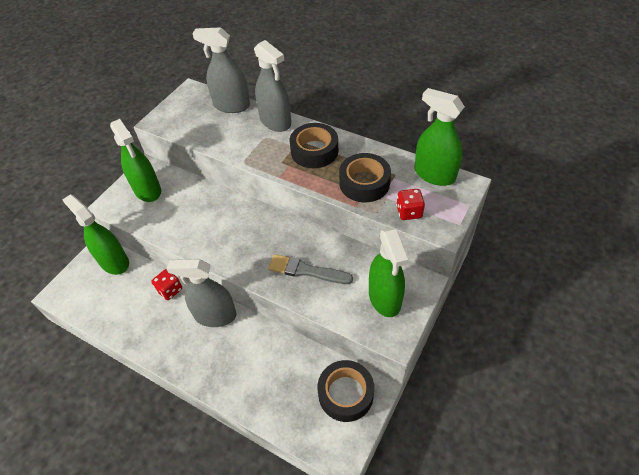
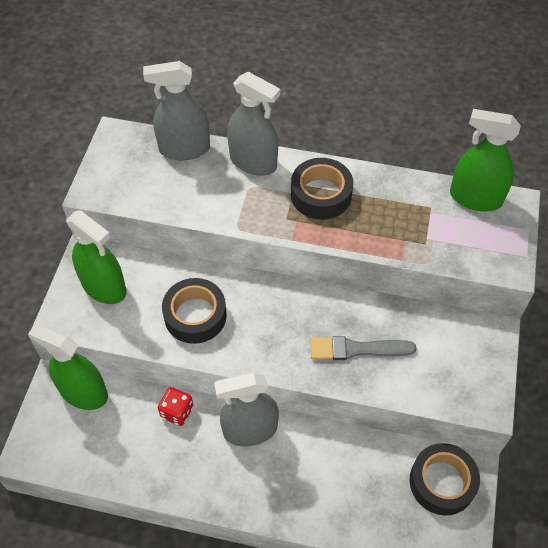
camera: 20 degrees left, 5 degrees up
(364, 183) = (399, 226): black tape -> black tape (195, 315)
(384, 298) = (459, 361): green spray bottle -> none
(409, 212) = (465, 253): red dice -> none

